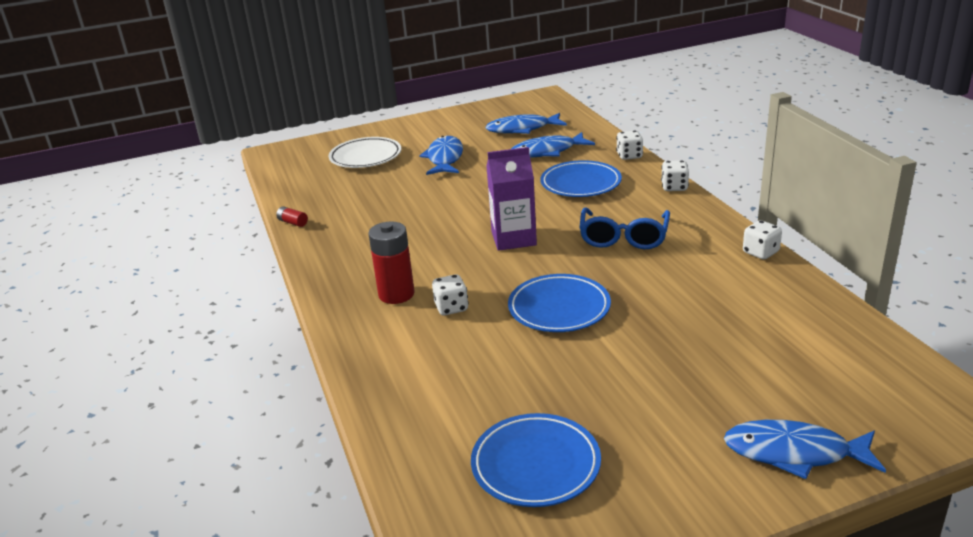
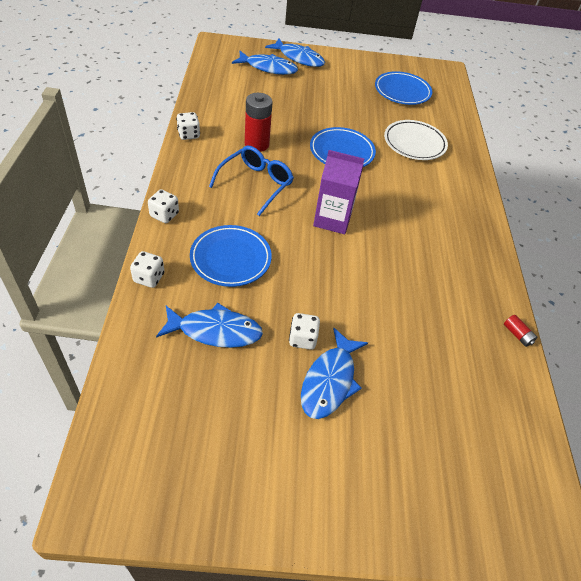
camera: 165 degrees left, 20 degrees up
(365, 157) = (423, 442): white plate -> white plate (414, 143)
(396, 294) = (438, 206): red battery -> red battery (256, 144)
(451, 308) = (406, 180): white dice -> white dice (302, 339)
(522, 129) = (202, 404): blue fish -> blue fish (268, 68)

